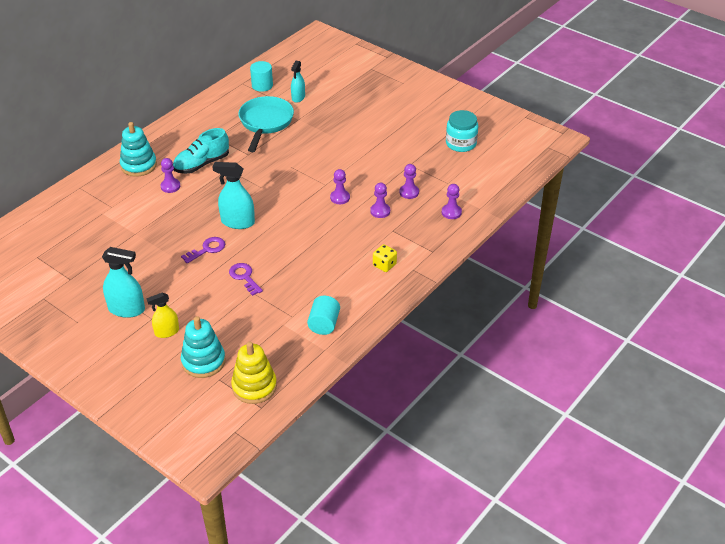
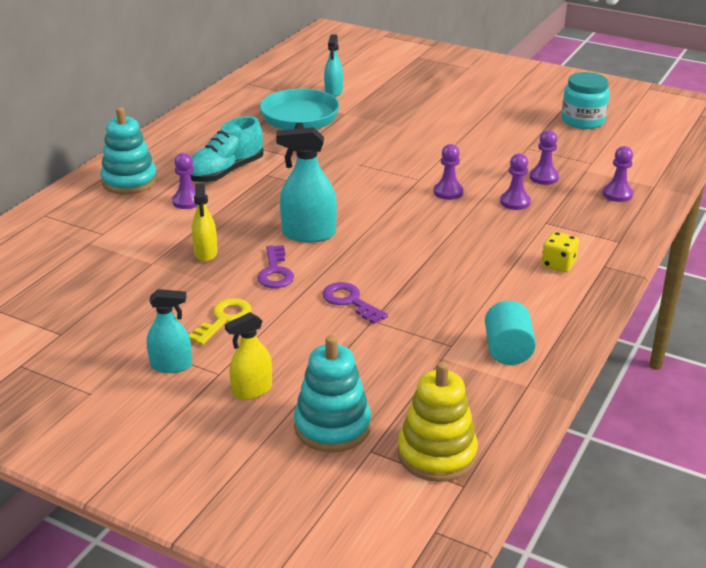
camera: 10 degrees left, 10 degrees down
(127, 309) = (171, 365): turquoise spray bottle -> turquoise spray bottle, size x0.65
(166, 281) = (224, 319): none -> yellow key
(170, 229) = (206, 253): none -> yellow spray bottle
(207, 249) = (275, 272): purple key -> purple key turned 135 degrees clockwise
(262, 85) = (277, 84): turquoise cylinder -> none

